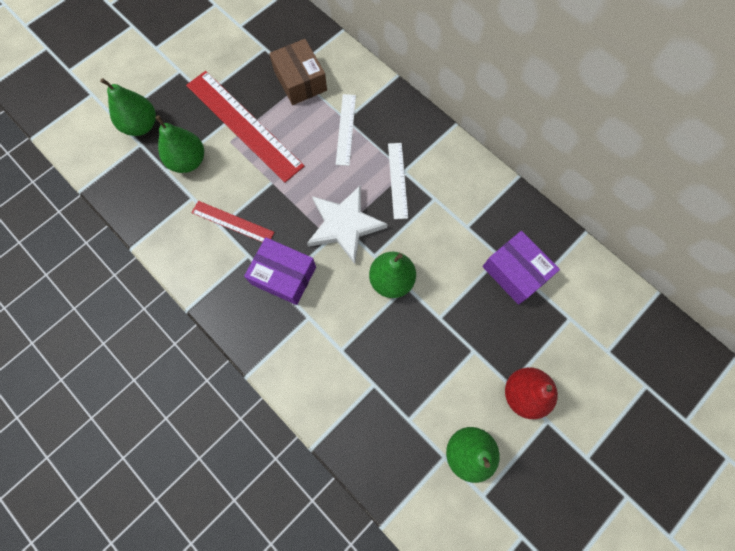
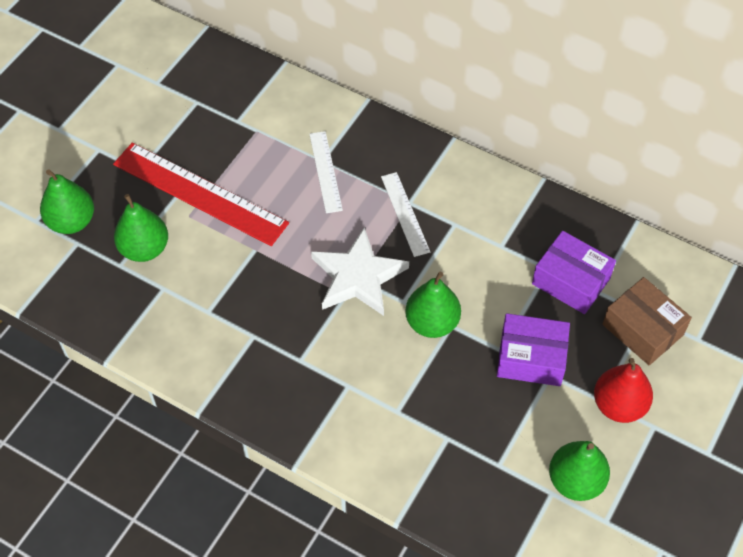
camera: 15 degrees left, 15 degrees down
(232, 222) = (222, 304): red ruler -> none
(283, 275) = (303, 347): purple box -> purple box (531, 358)
(300, 81) = (252, 129): brown box -> brown box (642, 329)

